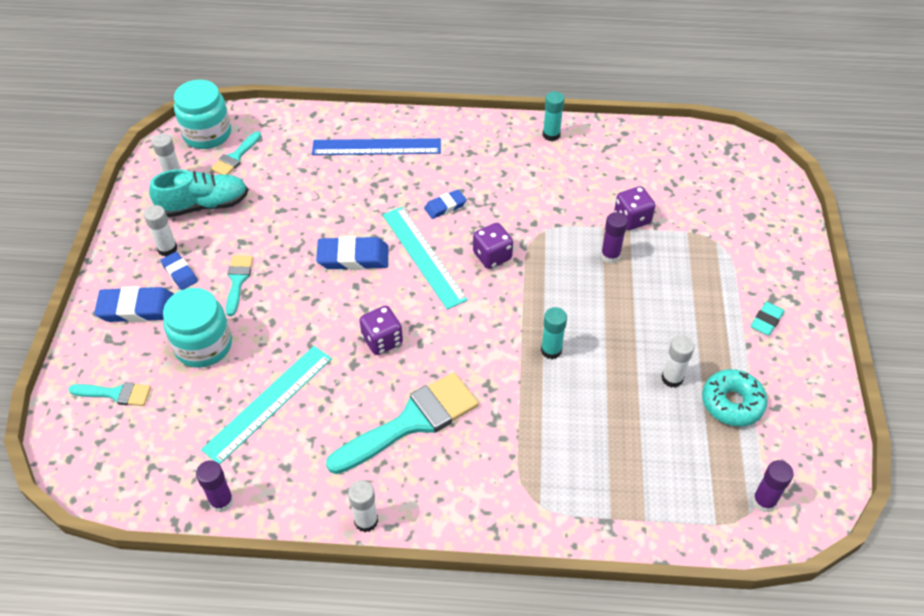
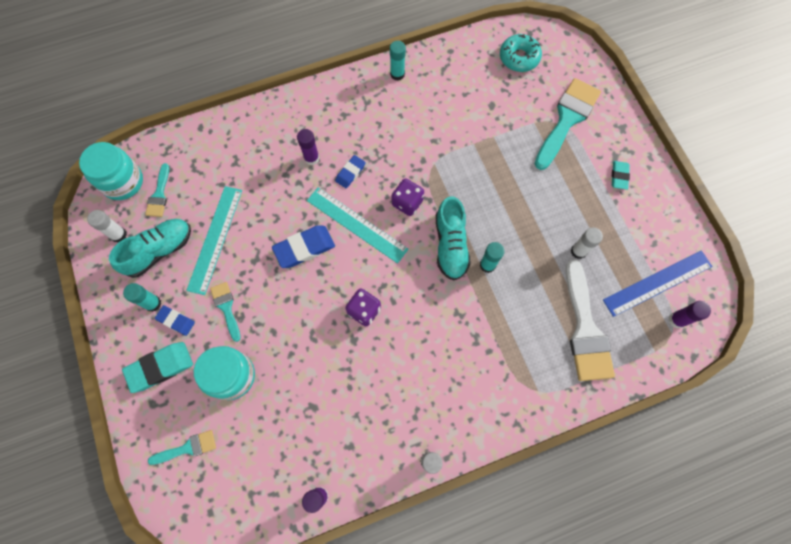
camera: 25 degrees left, 20 degrees up
(137, 308) = (160, 367): blue eraser -> turquoise eraser
(167, 249) = (153, 303): white glue stick -> turquoise glue stick
(268, 403) = (309, 401): turquoise ruler -> turquoise ruler (215, 239)
(376, 147) = (269, 139): blue ruler -> blue ruler (657, 283)
(412, 421) = (420, 368): turquoise brush -> turquoise brush (567, 119)
(518, 315) = (450, 245): none -> turquoise shoe
(610, 256) = (491, 166): purple glue stick -> purple glue stick (311, 158)
(632, 219) = (491, 127): purple dice -> none
(636, 463) = (585, 329): none -> white brush
(732, 403) = (625, 253): turquoise donut -> turquoise donut (519, 58)

